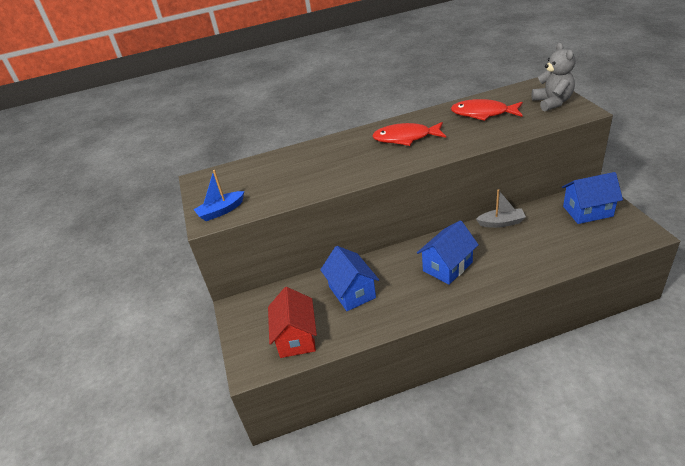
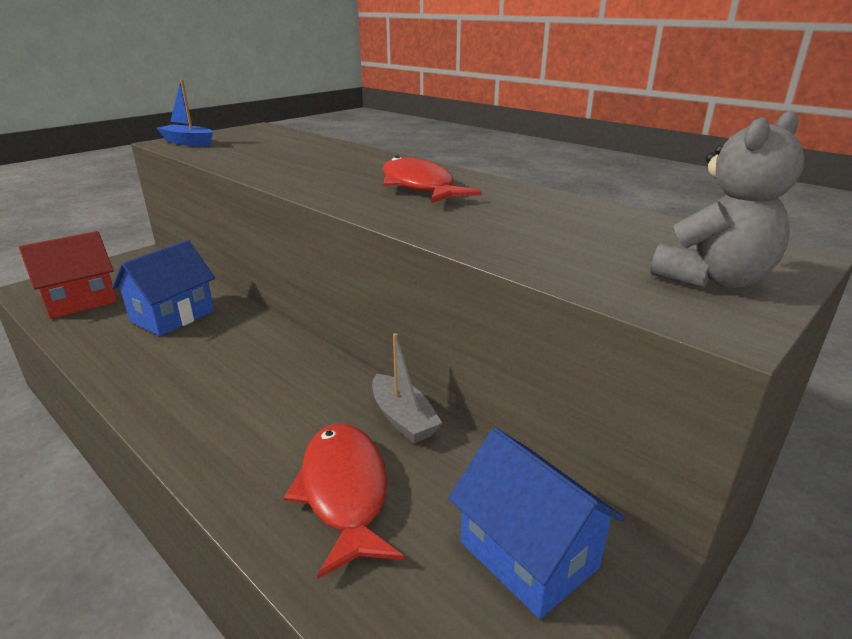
camera: 55 degrees right, 10 degrees down
(447, 266) = (246, 383): blue house -> none
(483, 113) = (567, 223): red fish -> red fish (344, 492)

